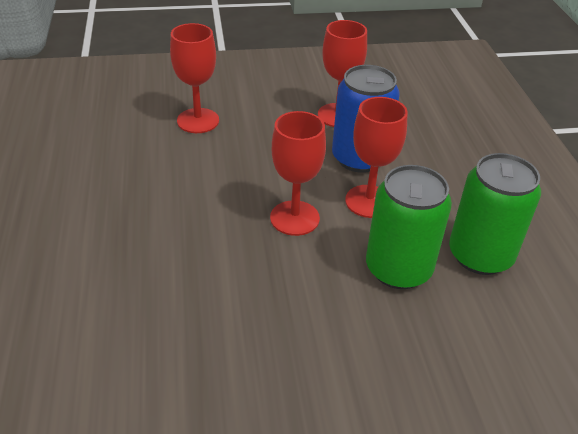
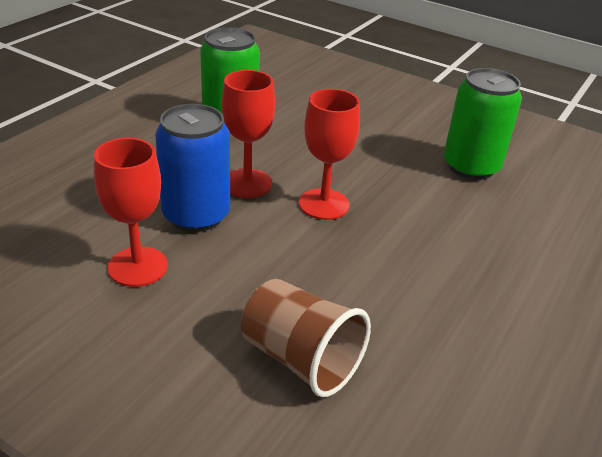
camera: 140 degrees left, 5 degrees down
(198, 121) = (301, 359): red goblet -> brown cup
(398, 269) = (294, 143): green can -> green can (471, 167)

